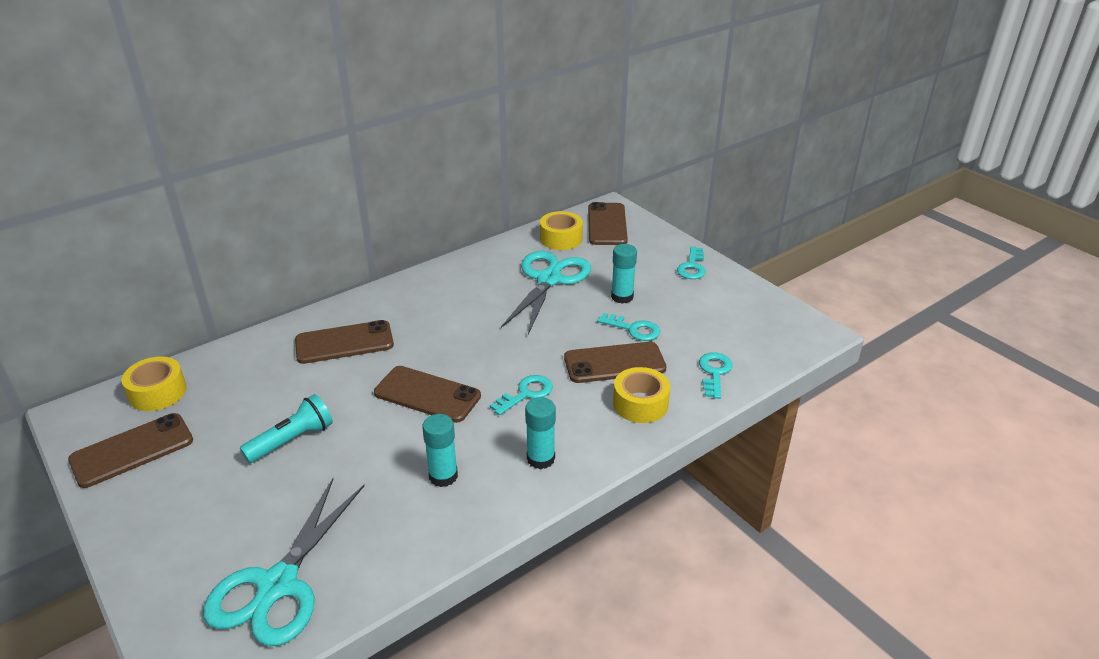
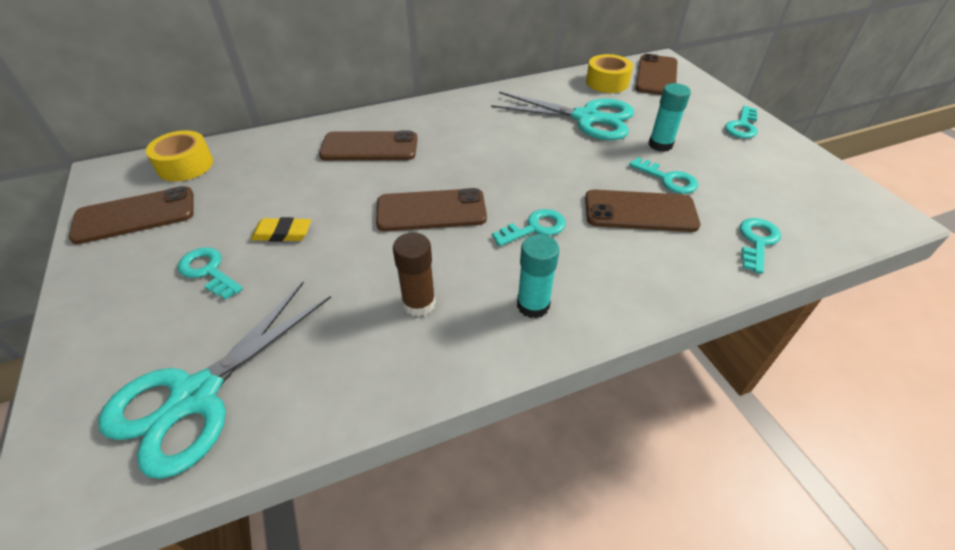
camera: 15 degrees right, 10 degrees up
(236, 486) = (208, 271): none -> turquoise key
(292, 440) = (282, 233): turquoise flashlight -> yellow eraser
(427, 394) = (431, 211): brown phone -> brown phone turned 45 degrees counterclockwise
(443, 476) = (419, 303): turquoise glue stick -> brown glue stick
(549, 280) = (586, 118): turquoise scissors -> turquoise scissors turned 75 degrees clockwise
(640, 404) = (662, 262): yellow tape -> none

